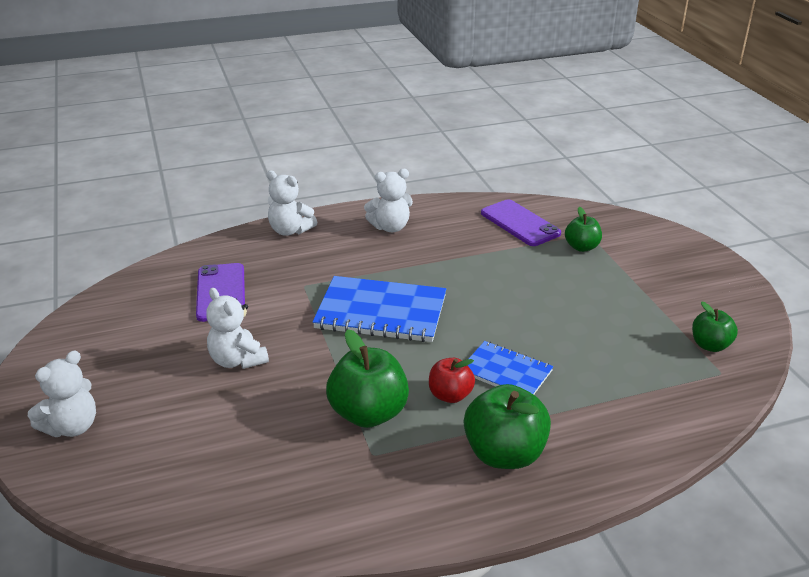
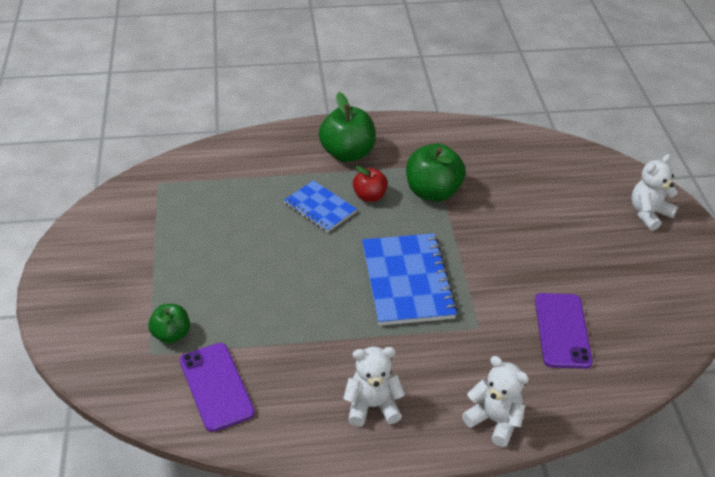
camera: 170 degrees left, 10 degrees up
(237, 360) = (535, 250): white teddy bear -> none
(381, 312) = (407, 281): blue notebook -> blue notebook turned 60 degrees clockwise
(710, 345) = (145, 205): green apple -> none

